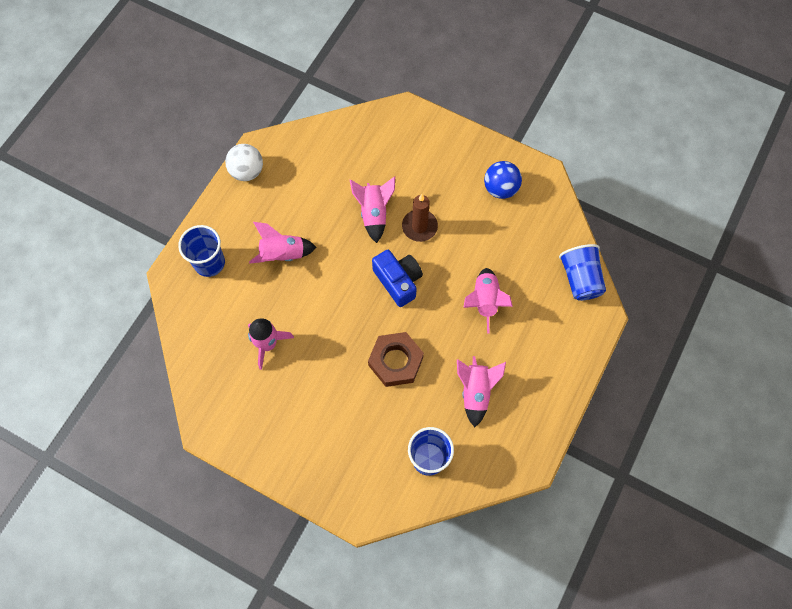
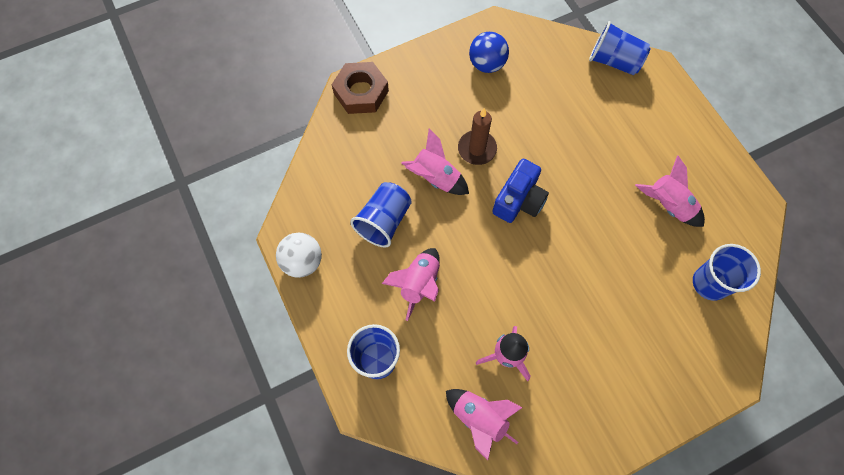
camera: 55 degrees left, 0 degrees up
(314, 202) = (384, 221): none -> blue cup
(395, 361) = (598, 252): brown nut -> brown nut (361, 92)
(398, 281) = (519, 200): blue camera -> blue camera turned 120 degrees clockwise
(485, 301) = (586, 144): pink rocket -> pink rocket (479, 419)

